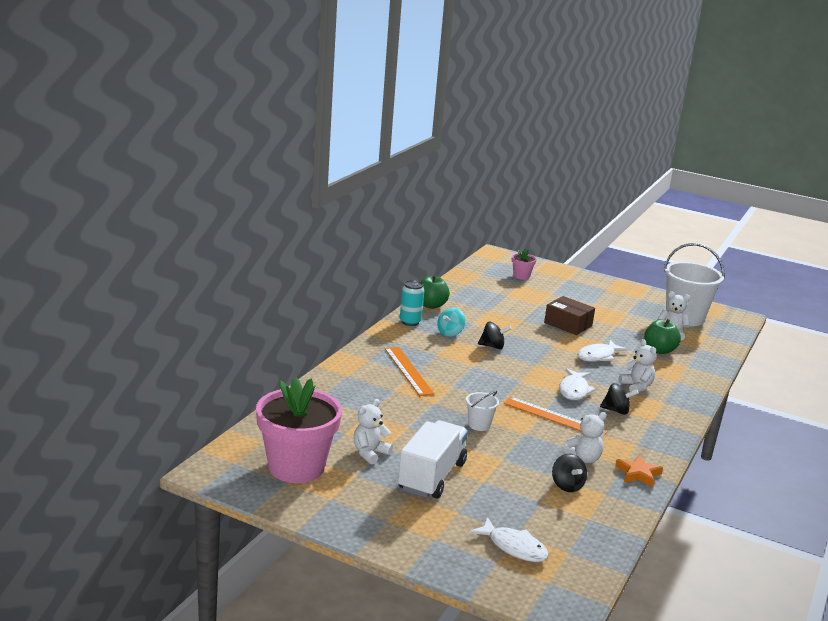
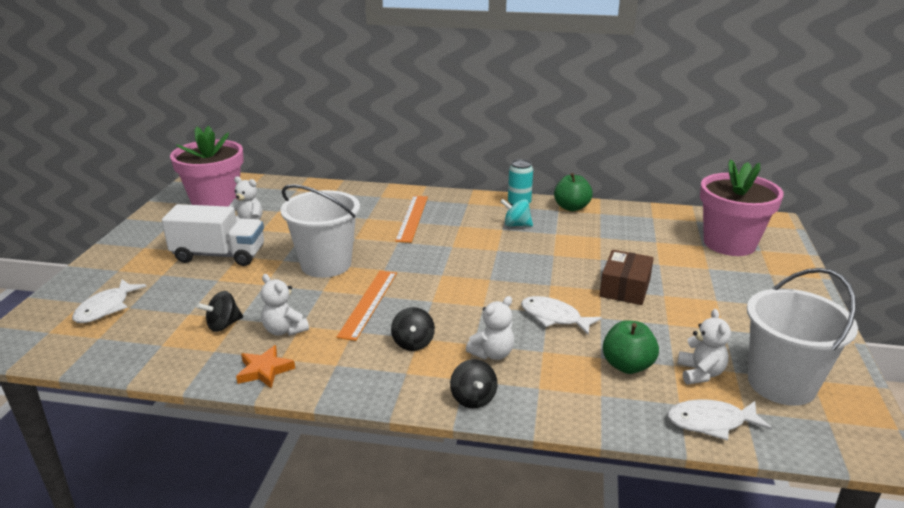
camera: 75 degrees right, 5 degrees up
(408, 371) = (412, 218): orange ruler -> orange ruler turned 45 degrees counterclockwise
(479, 425) = (326, 264): white bucket -> white bucket, size x2.19
(492, 346) = (509, 250): black spinning top -> black spinning top (473, 398)
(521, 276) = (729, 243): pink flower pot -> pink flower pot, size x2.29
(574, 390) = (444, 309): white fish -> white fish (711, 422)

